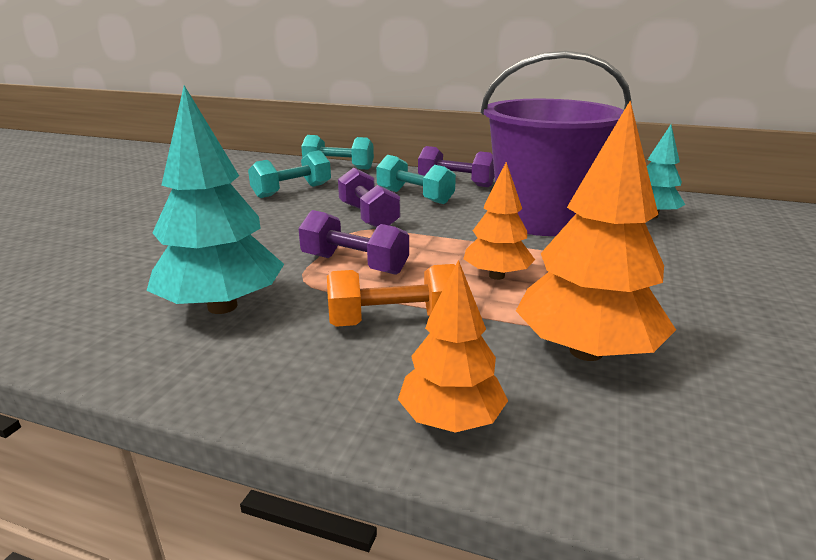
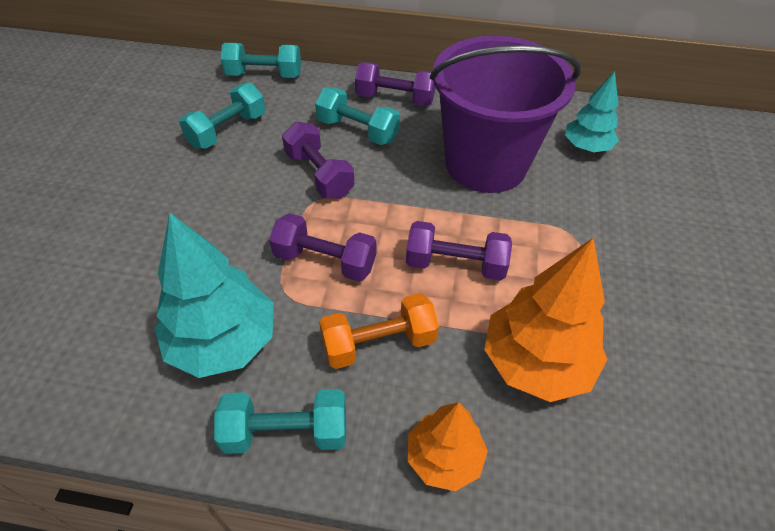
camera: 10 degrees left, 25 degrees up
(259, 377) = (286, 432): none -> turquoise dumbbell
(496, 276) = (455, 264): orange tree -> purple dumbbell

